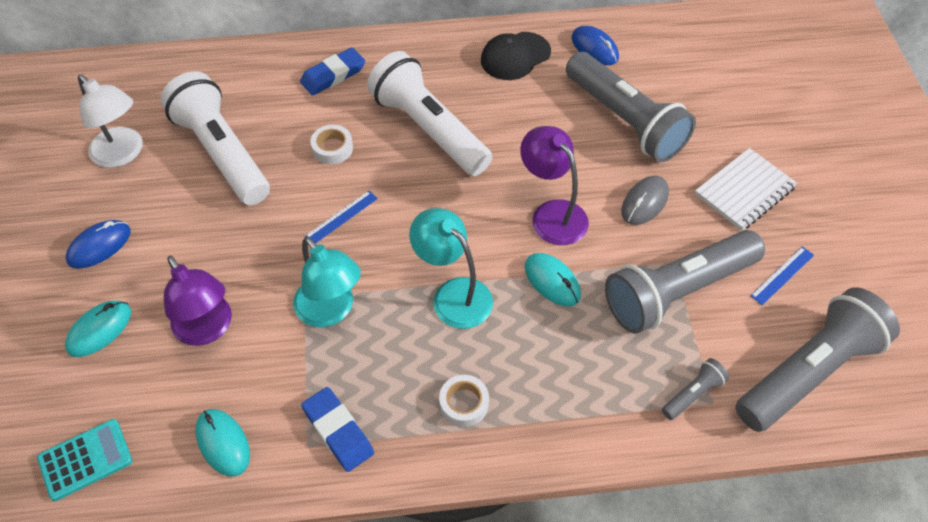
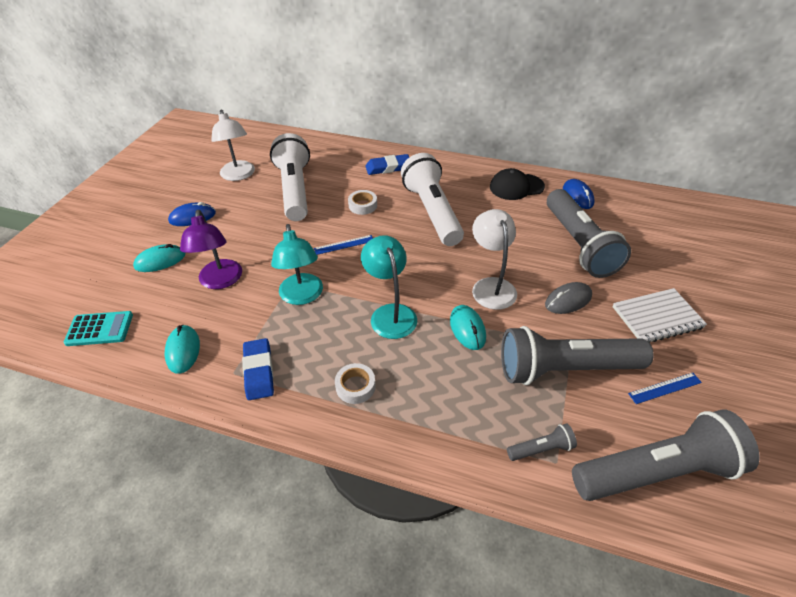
camera: 25 degrees right, 10 degrees down
(552, 214) = (491, 286): purple lamp -> white lamp

